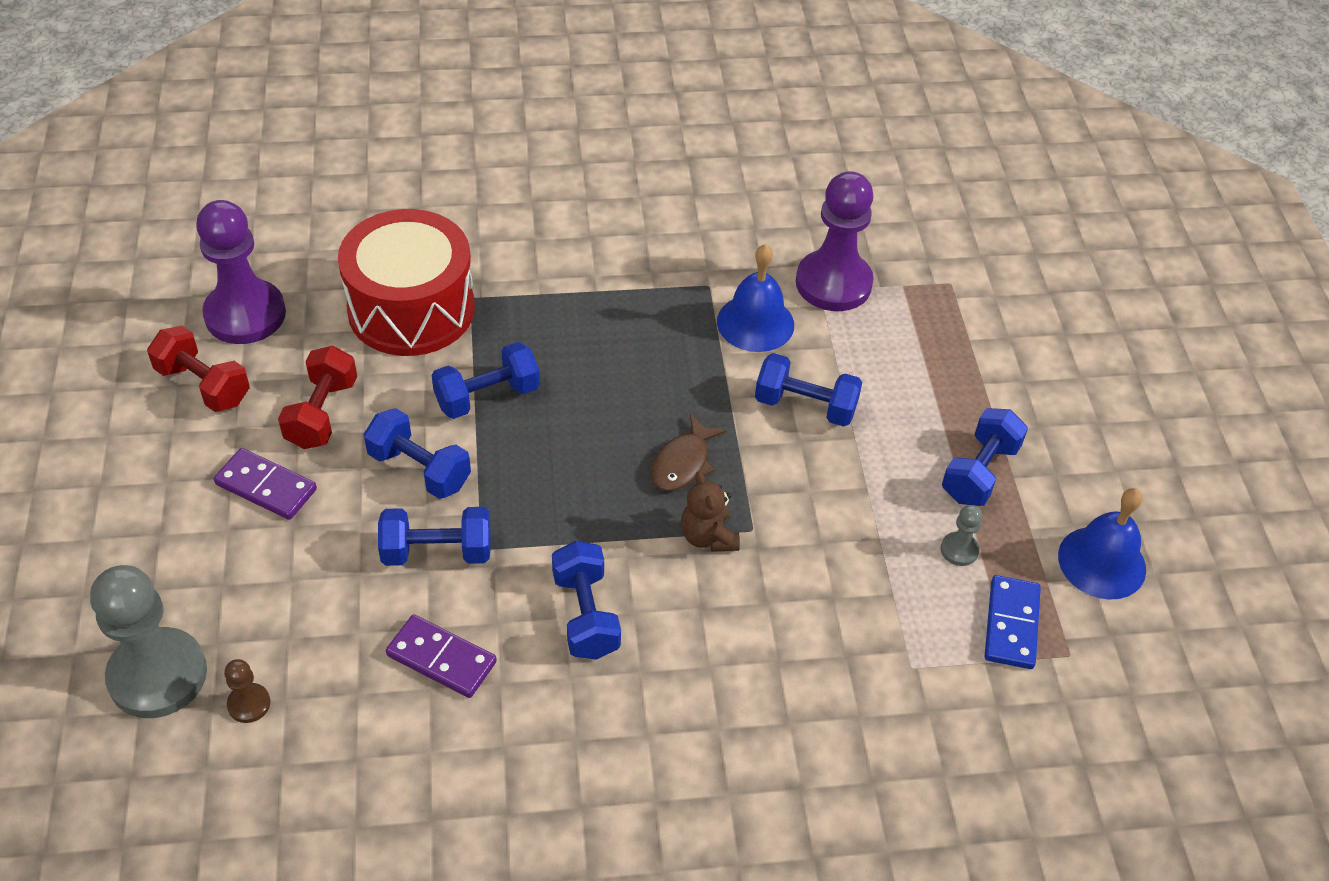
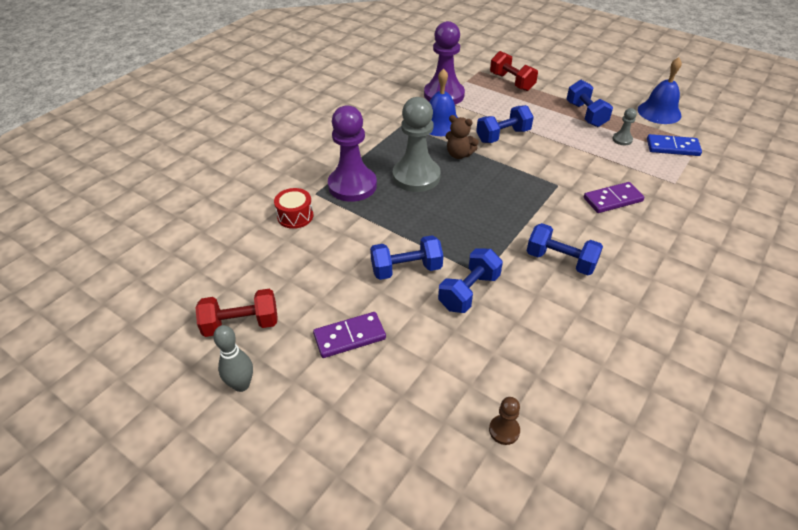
camera: 45 degrees left, 5 degrees down
(126, 444) = (241, 385): none -> grey bowling pin
(158, 675) = (442, 467): grey pawn -> grey pawn (416, 176)
(245, 314) = (213, 279): purple pawn -> purple pawn (352, 186)
(322, 413) = (324, 286): red dumbbell -> red dumbbell (511, 82)
(411, 309) = (295, 216): red drum -> red drum, size x0.44
(441, 658) = (543, 327): purple domino -> purple domino (612, 199)
(487, 397) = (386, 221): blue dumbbell -> none
(683, 463) = (498, 184): brown fish -> none
(708, 537) = (549, 199): brown teddy bear -> brown teddy bear (459, 154)
(1011, 624) = (672, 147): blue domino -> blue domino turned 45 degrees counterclockwise

